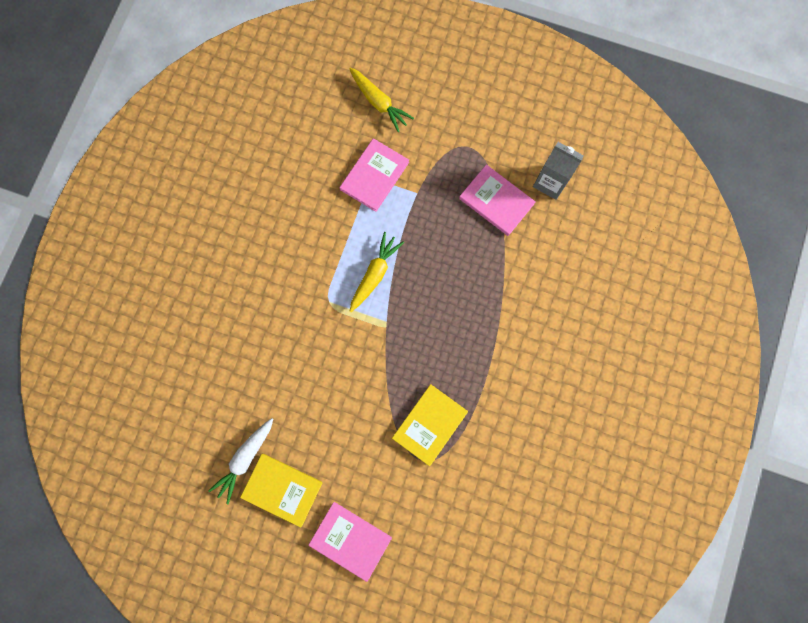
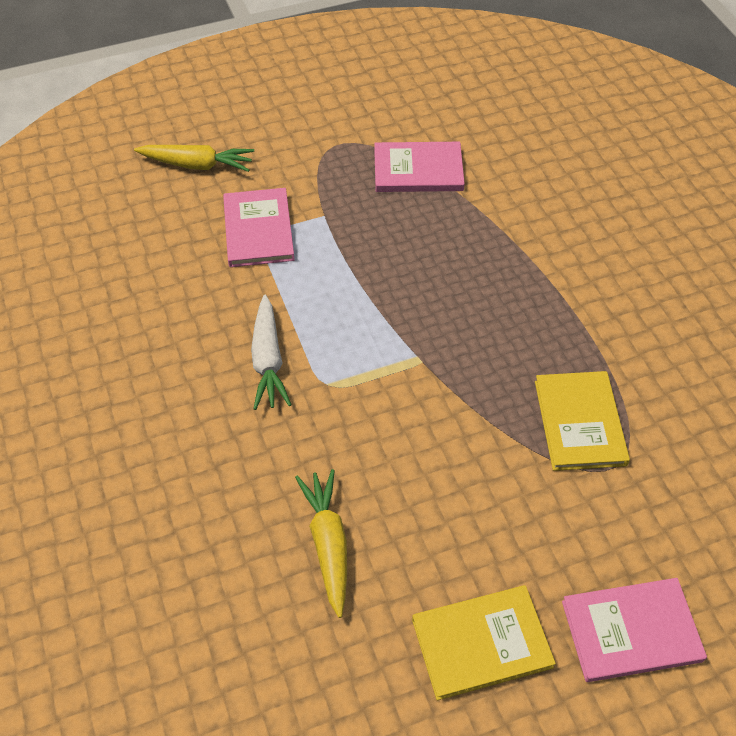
camera: 40 degrees left, 25 degrees down
(245, 459) = (394, 646): white carrot -> white carrot (268, 360)
(375, 274) = (354, 319): yellow carrot -> yellow carrot (328, 544)
(550, 182) = (455, 122): grey carton -> none

